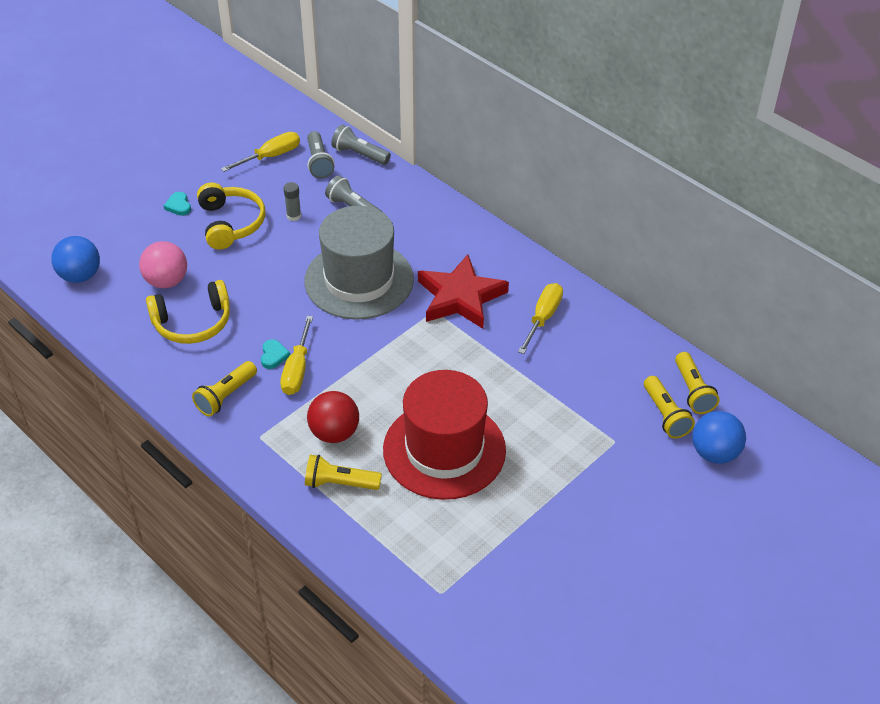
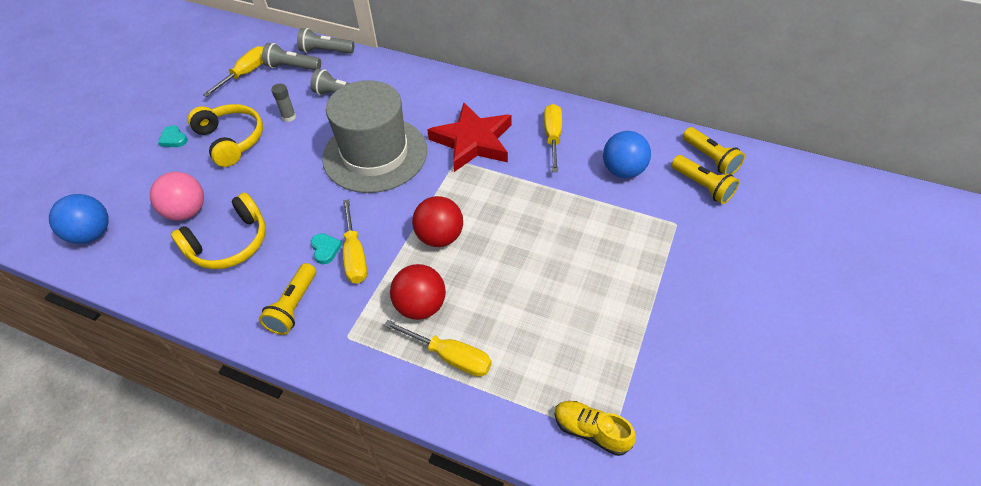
camera: 20 degrees left, 5 degrees up
(319, 162) = (292, 67): grey flashlight -> grey flashlight turned 135 degrees clockwise
(339, 483) = (451, 357): yellow flashlight -> yellow screwdriver
(381, 379) = (440, 237): none -> red ball
(427, 581) = (591, 431): none -> yellow shoe
(444, 450) = (533, 285): red hat -> none
(714, 453) = (762, 205): blue ball -> blue ball (623, 170)

